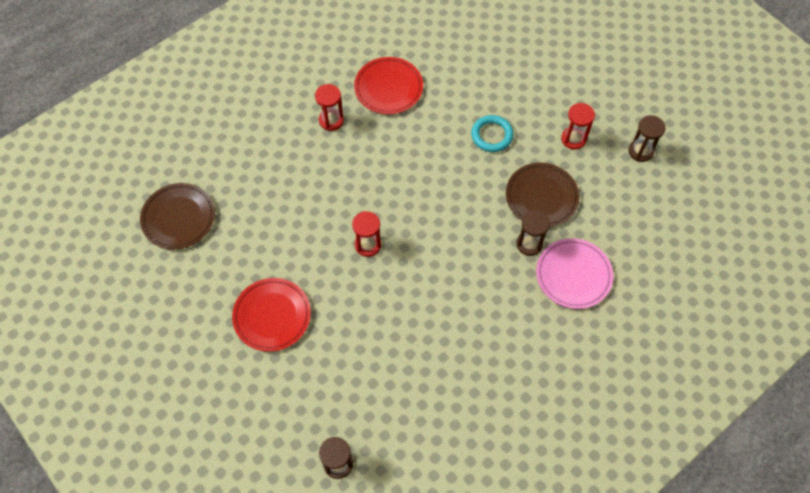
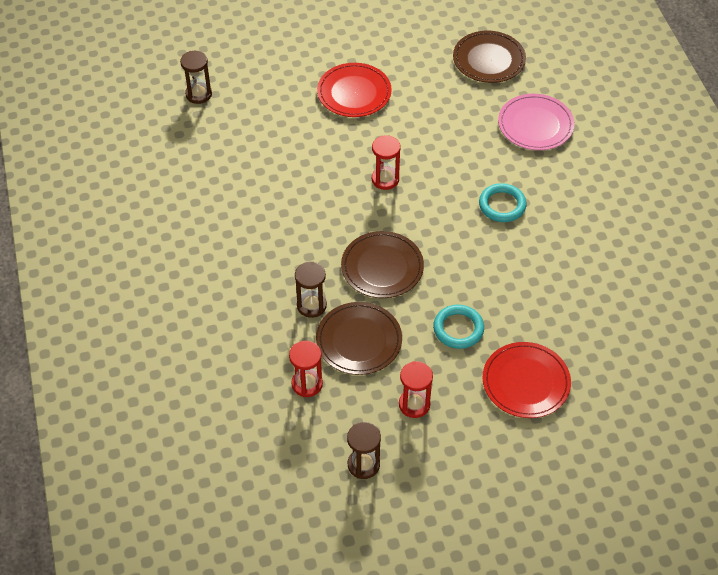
camera: 115 degrees right, 10 degrees down
(331, 120) = (545, 199): red hourglass -> red hourglass (307, 384)
(353, 148) = (502, 205): none -> turquoise ring
(388, 87) = (566, 261): red plate -> red plate (526, 382)
(463, 209) = (382, 267): none -> brown plate
(573, 275) = (256, 327): pink plate -> pink plate (535, 125)

